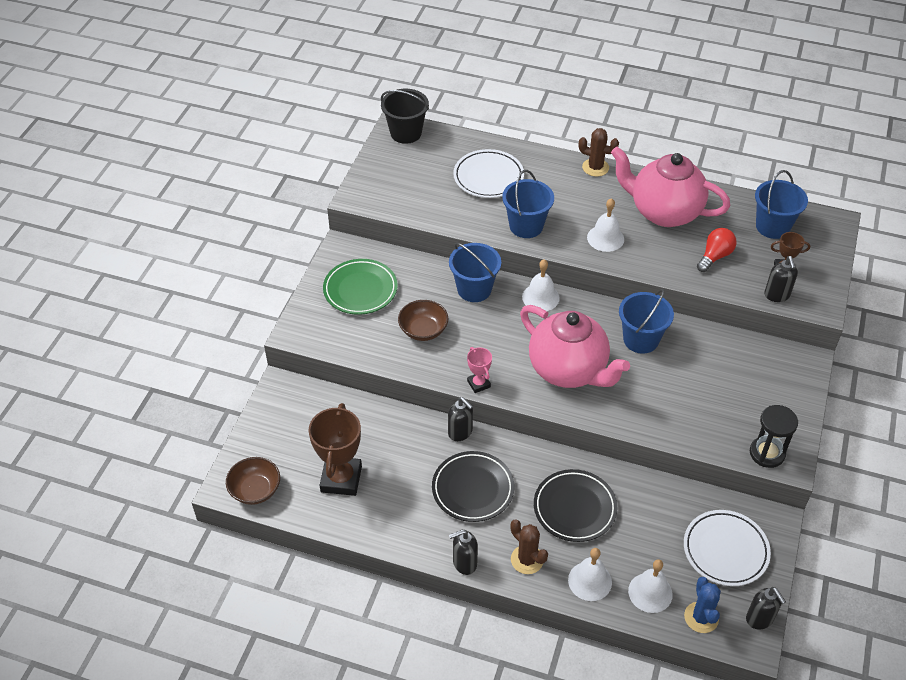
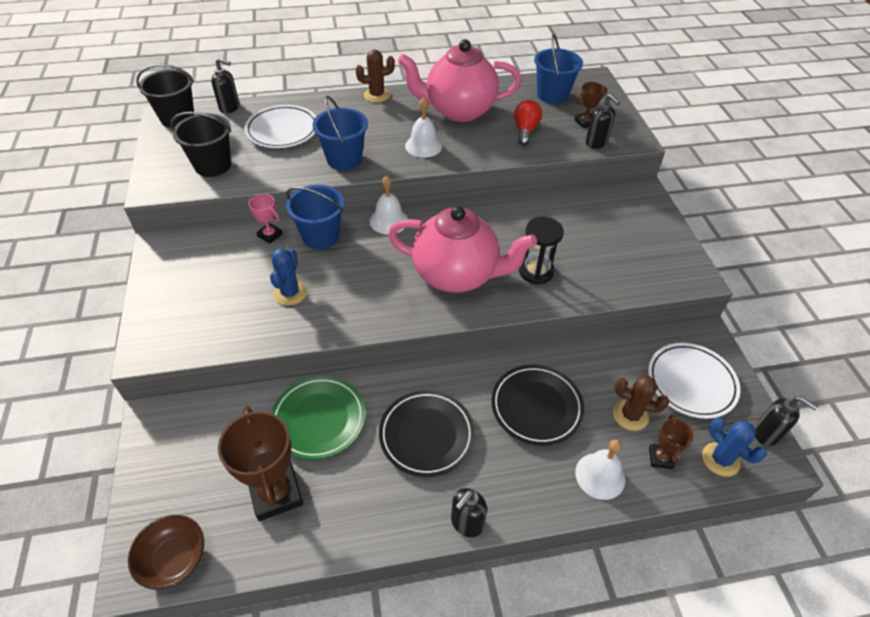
camera: 30 degrees left, 0 degrees up
(360, 290) = (200, 279): green plate -> green plate (319, 419)
(413, 192) = (213, 165): none -> black bucket
(423, 330) = (290, 293): brown bowl -> blue cactus
(460, 432) = (379, 381): black soap dispenser -> black soap dispenser (230, 107)
(478, 384) = (378, 323): pink trophy -> pink trophy (270, 235)
(527, 560) = (527, 485): brown cactus -> brown cactus (630, 415)
(641, 339) = (502, 224): blue bucket -> none
(650, 592) = (660, 458): white bell -> brown trophy
(767, 453) = (674, 277): black hourglass -> black hourglass (536, 271)

